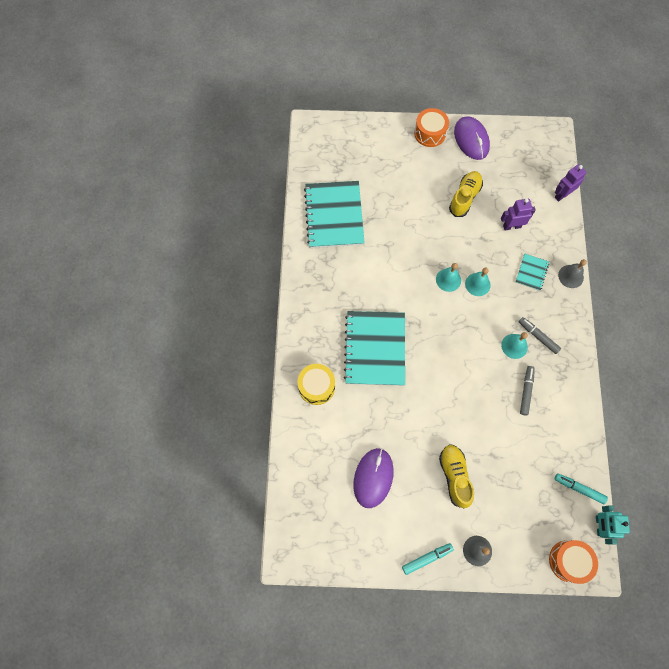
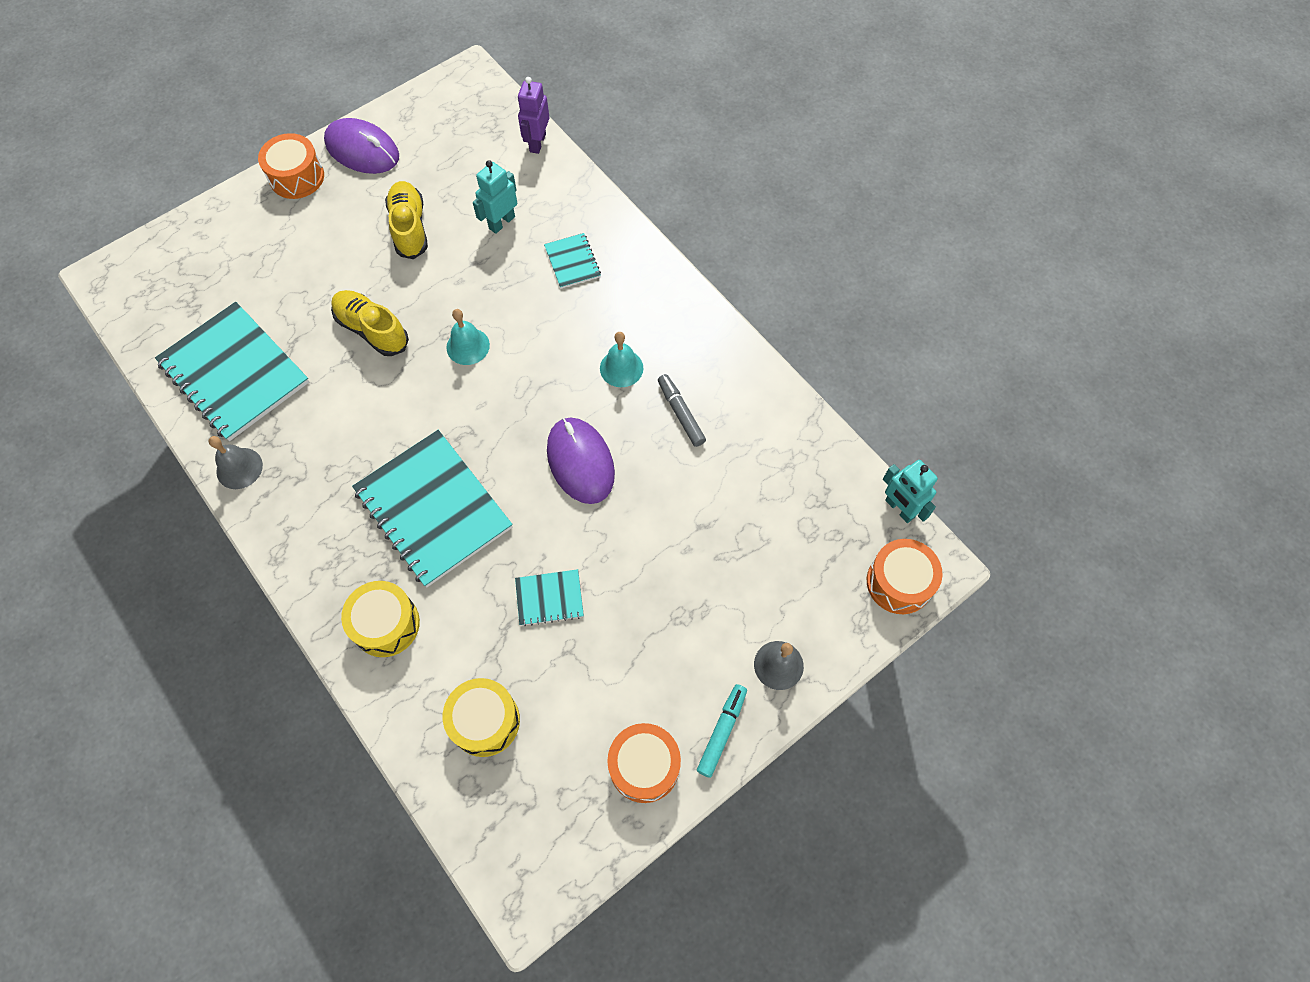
camera: 40 degrees left, 5 degrees down
(327, 465) = (485, 721): none -> yellow drum
(373, 478) = (565, 684): purple mouse -> purple mouse (580, 462)
(380, 544) = (644, 766): none -> orange drum
(396, 432) = (549, 598): none -> turquoise notebook
(454, 476) = (674, 593): yellow shoe -> yellow shoe (372, 330)
(477, 284) = (512, 324): turquoise bell -> none
(511, 226) = (501, 222): purple robot -> turquoise robot
(538, 336) = (642, 334): grey marker -> none
(570, 276) = (625, 233): grey bell -> grey bell (239, 468)
(579, 489) = (840, 483): turquoise marker -> none

